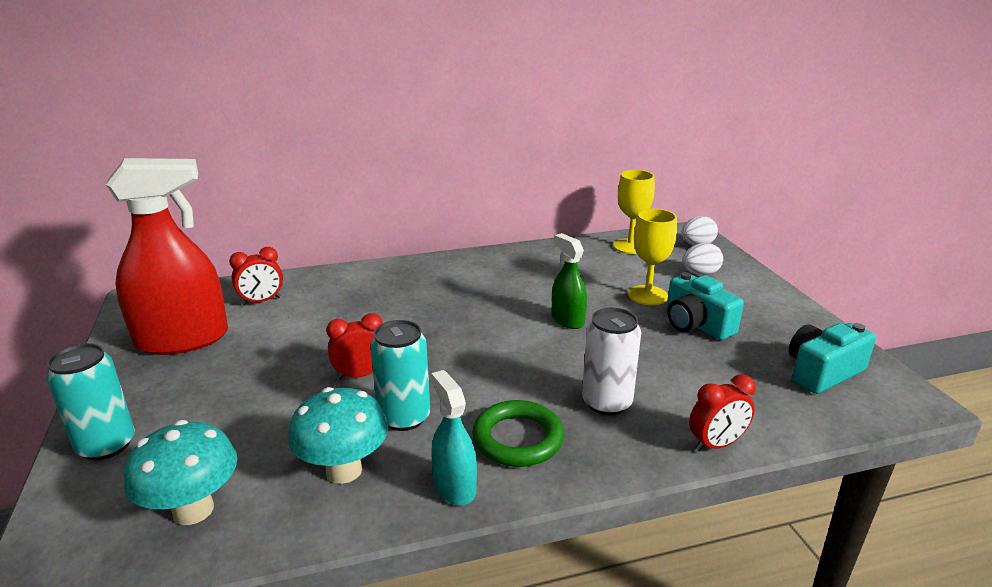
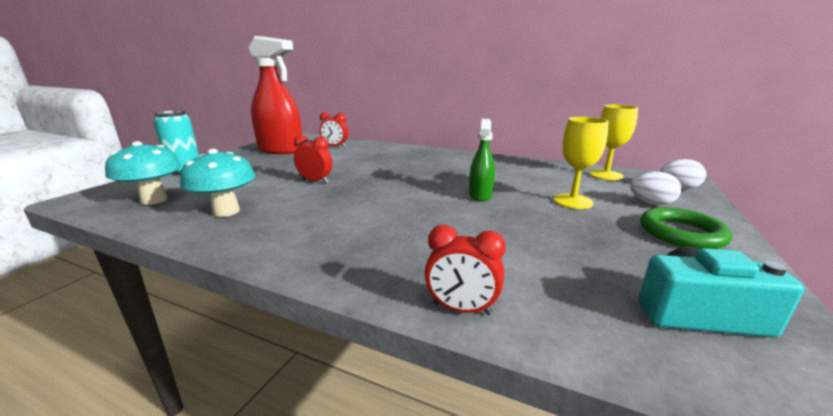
camera: 40 degrees right, 5 degrees down
(404, 417) = (296, 203): turquoise can -> none
(454, 486) = (249, 241): turquoise spray bottle -> none
(518, 439) = (328, 236): green ring -> green ring (681, 233)
(607, 403) = (422, 243): white can -> none
(696, 324) = (590, 229): turquoise camera -> none

